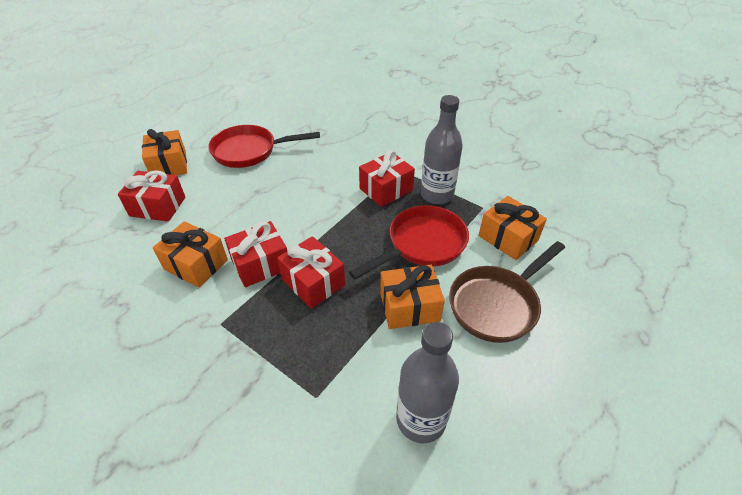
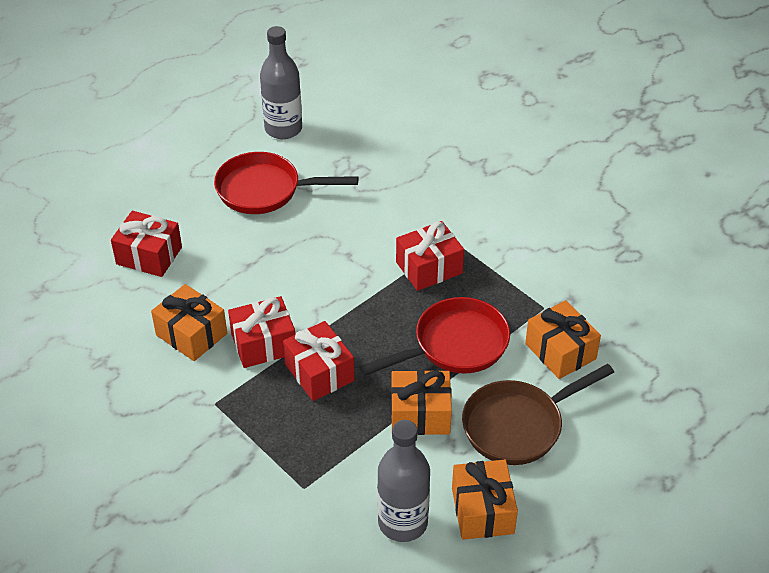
camera: 10 degrees right, 0 degrees up
(169, 165) = (163, 199): orange gift -> orange gift (482, 510)
(437, 195) = (491, 283): grey bottle -> grey bottle (283, 129)

